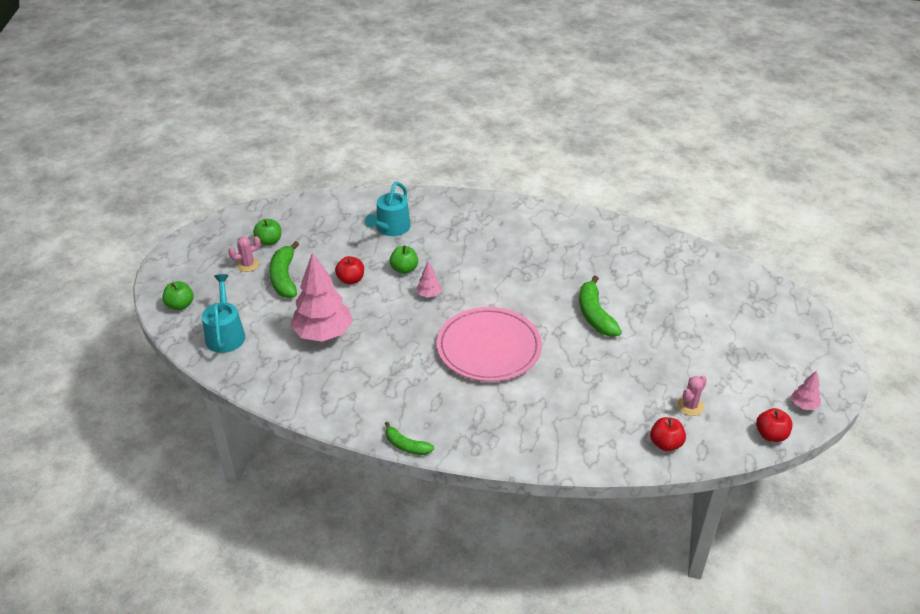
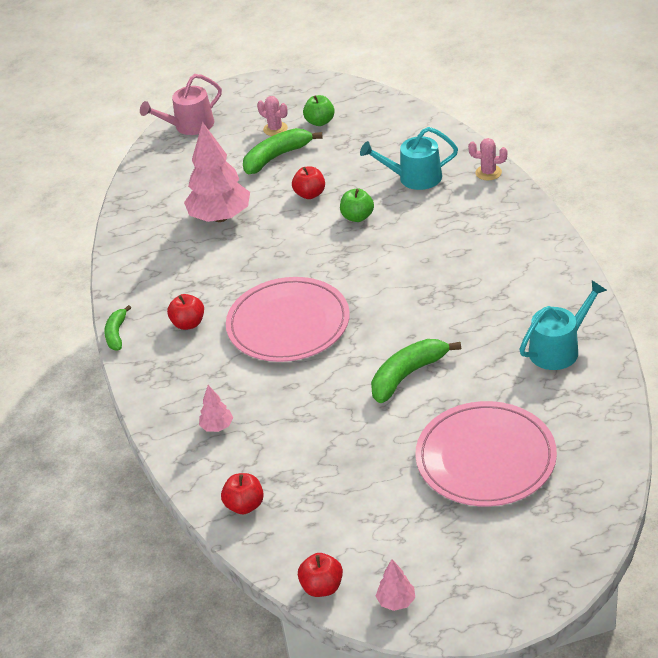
camera: 65 degrees right, 0 degrees up
(180, 305) = (189, 126): green apple -> pink watering can
(225, 334) = (174, 168): turquoise watering can -> turquoise watering can (558, 349)
(429, 294) = (333, 250): pink tree -> pink tree (217, 427)
(436, 399) = (188, 323): none -> red apple
(690, 406) = (318, 504): pink cactus -> pink cactus (488, 173)
(700, 315) = (485, 458): none -> pink plate

